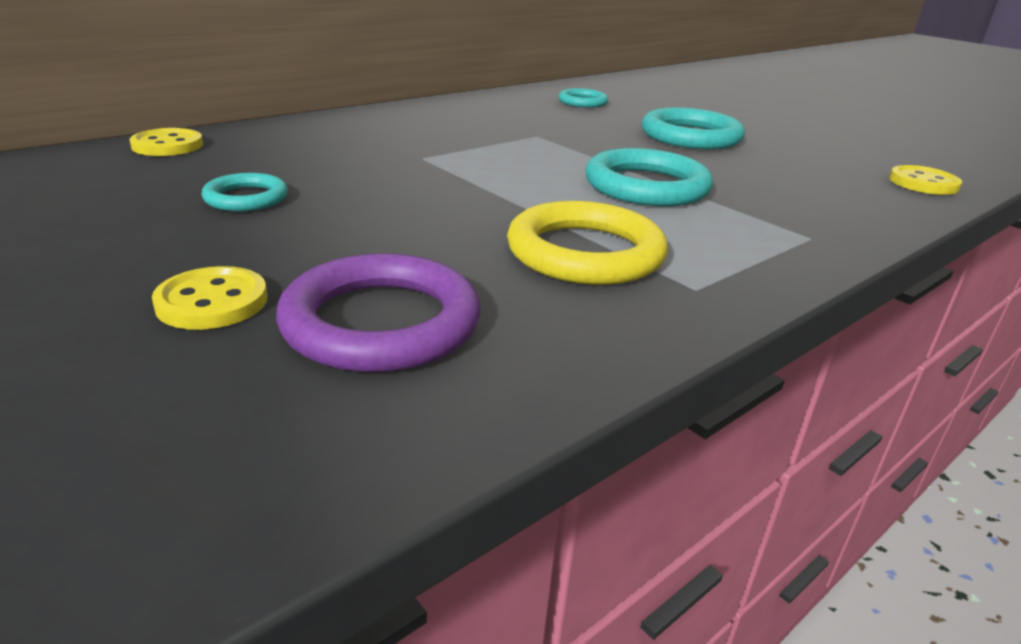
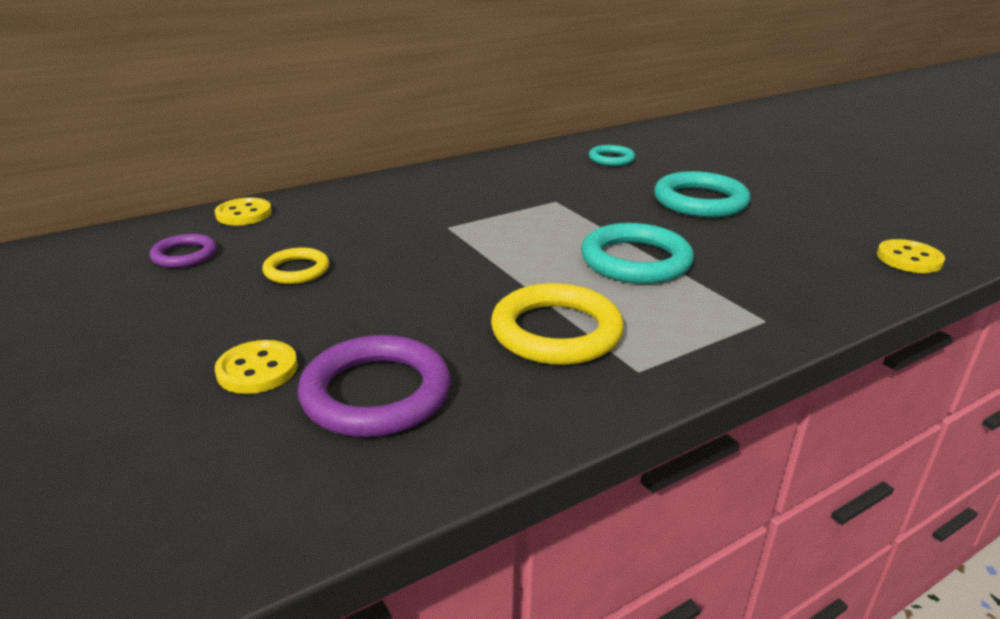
camera: 10 degrees right, 0 degrees up
(94, 184) = (184, 255): none -> purple ring
(246, 198) = (296, 270): turquoise ring -> yellow ring

